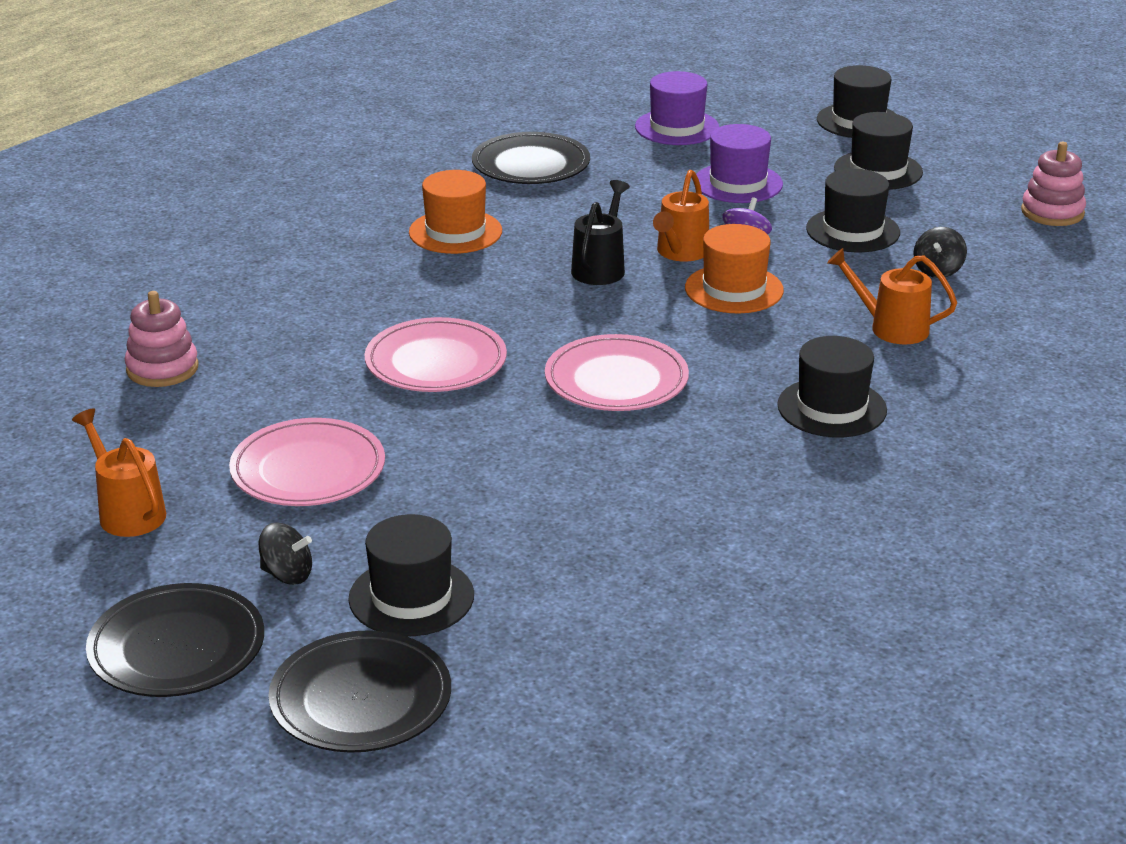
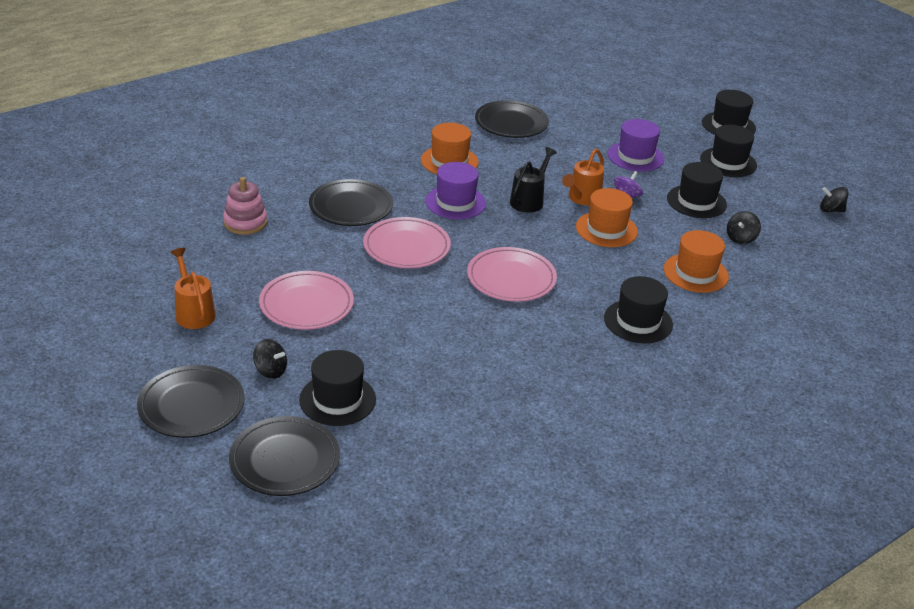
camera: 10 degrees right, 5 degrees up
(325, 320) = (351, 207): none -> black plate
(677, 127) = (611, 112): purple hat -> purple hat (455, 202)
(890, 328) = (695, 273): orange watering can -> orange hat
(1052, 212) = (831, 210): pink stacking toy -> black spinning top

